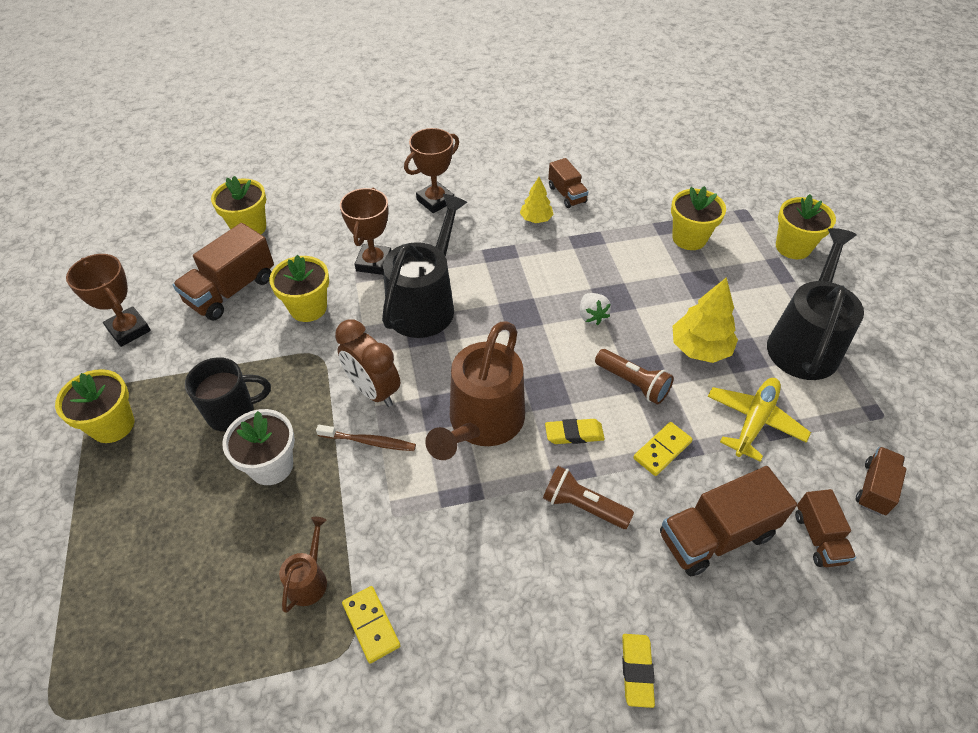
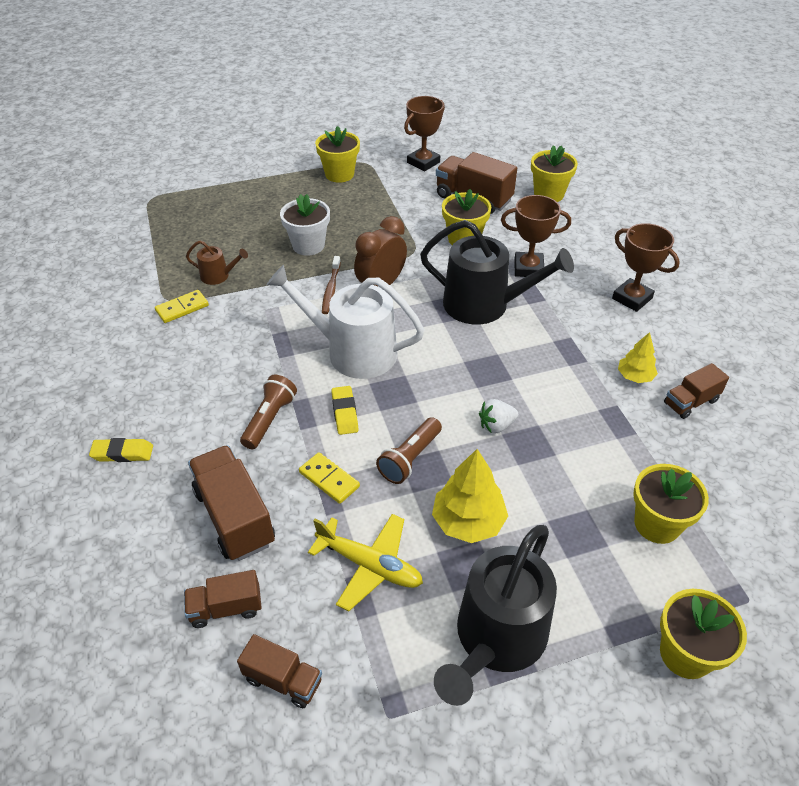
camera: 85 degrees right, 5 degrees down
(232, 412) = (354, 220): black mug -> none
(482, 422) = (354, 351): brown watering can -> white watering can
(804, 343) = (496, 638): black watering can -> black watering can turned 105 degrees clockwise

